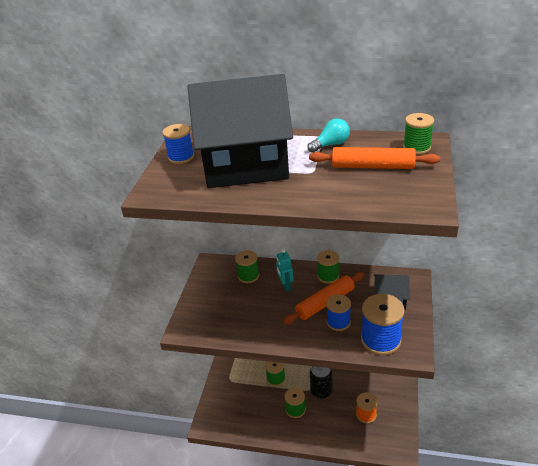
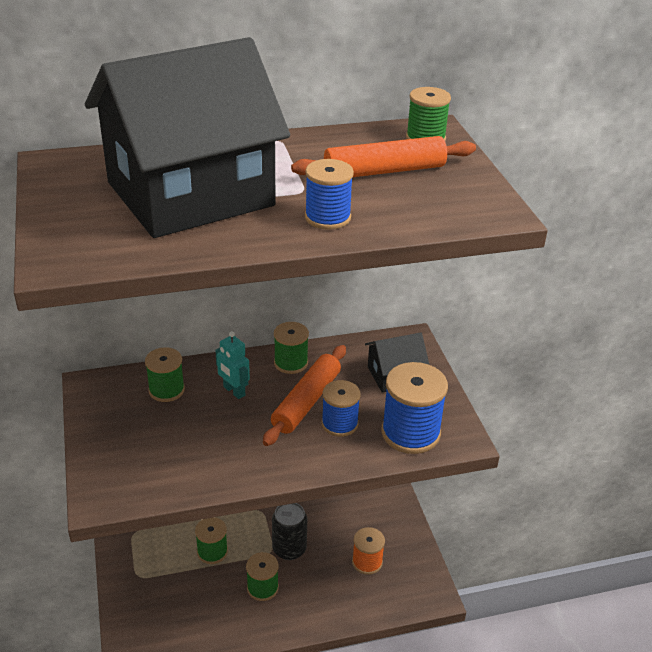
camera: 30 degrees left, 0 degrees up
(181, 157) = (70, 199): blue spool -> blue spool (327, 217)
(331, 145) = (303, 149): turquoise light bulb -> none

